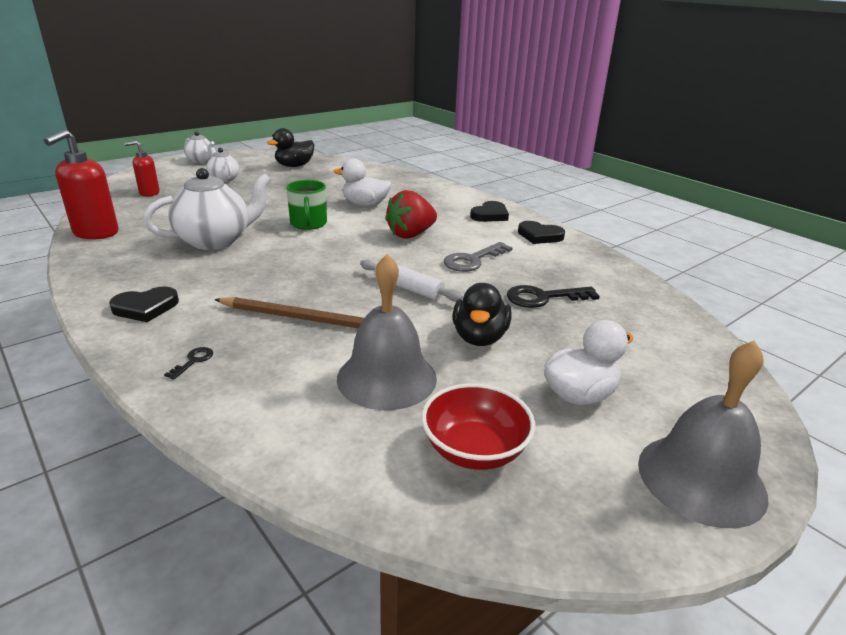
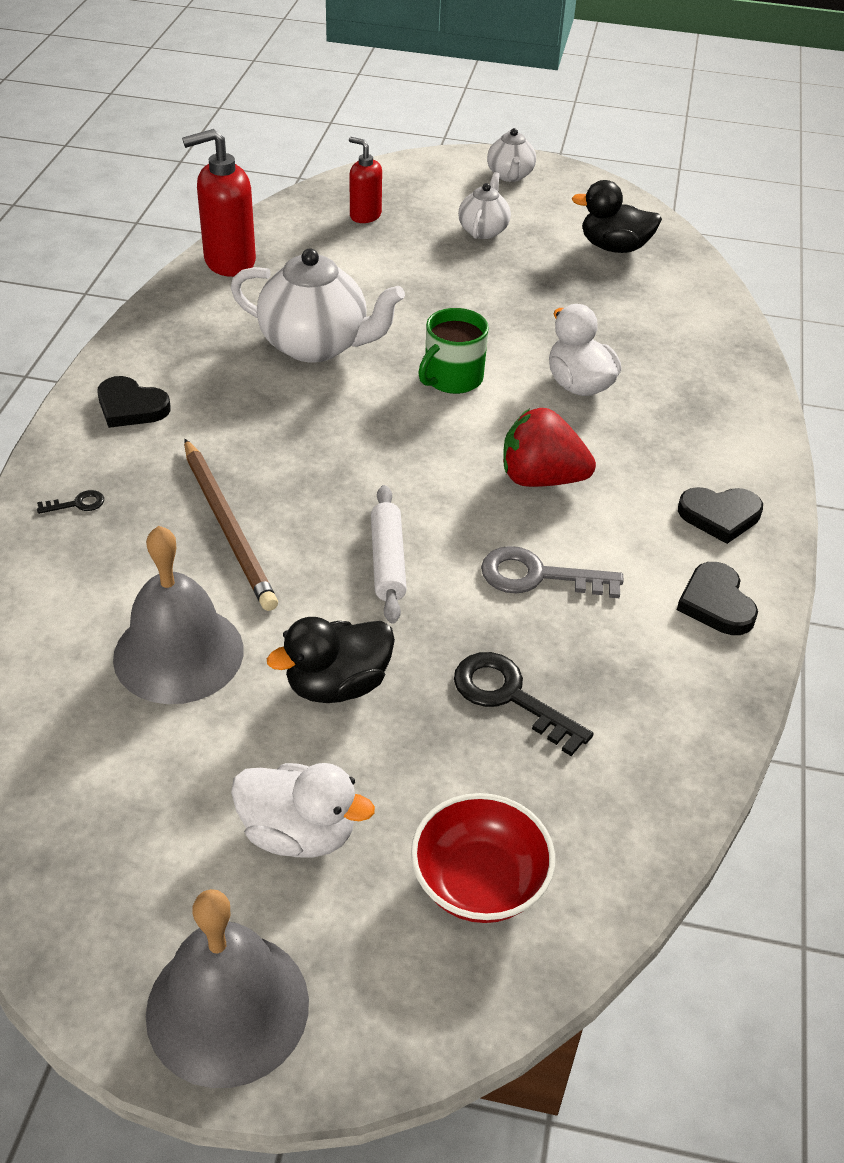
camera: 50 degrees right, 15 degrees up
(474, 450) = (116, 787): red bowl -> red bowl (479, 882)

